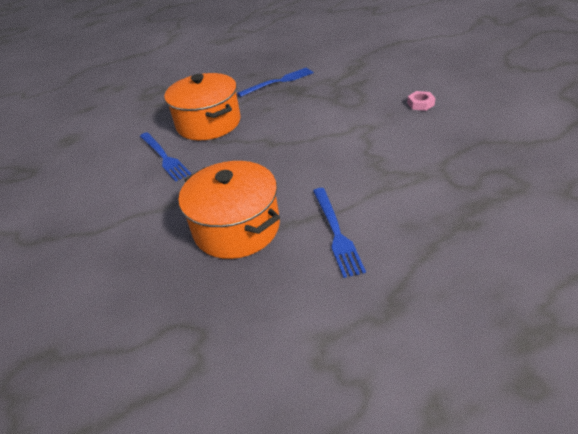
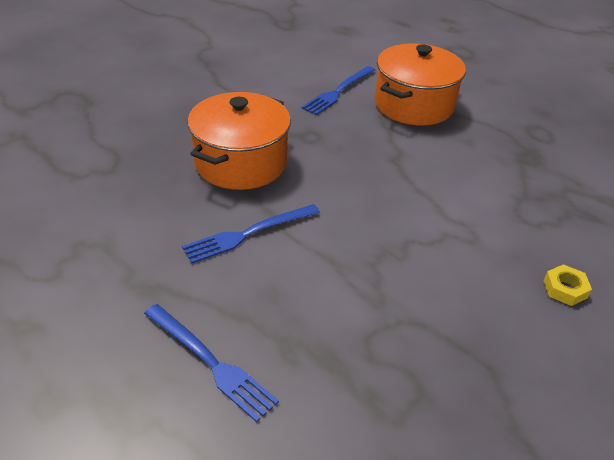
camera: 65 degrees right, 0 degrees up
(278, 82) = (540, 139): blue fork -> blue fork (210, 362)
(420, 104) = (565, 289): pink nut -> yellow nut

